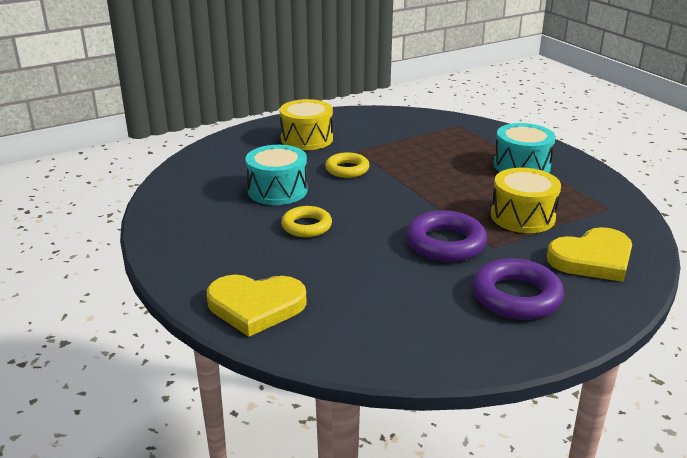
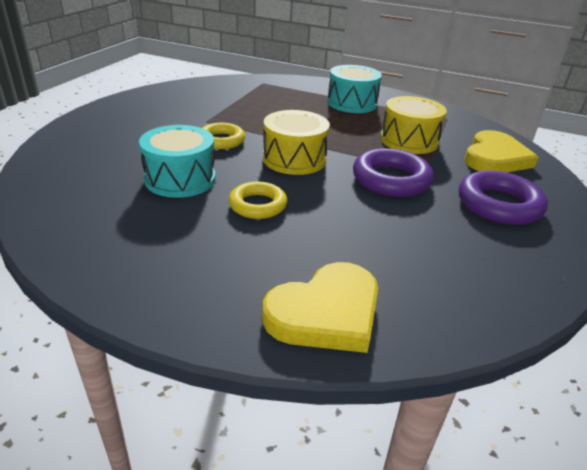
camera: 40 degrees left, 5 degrees up
(307, 139) = (144, 122): yellow drum -> yellow drum (294, 159)

